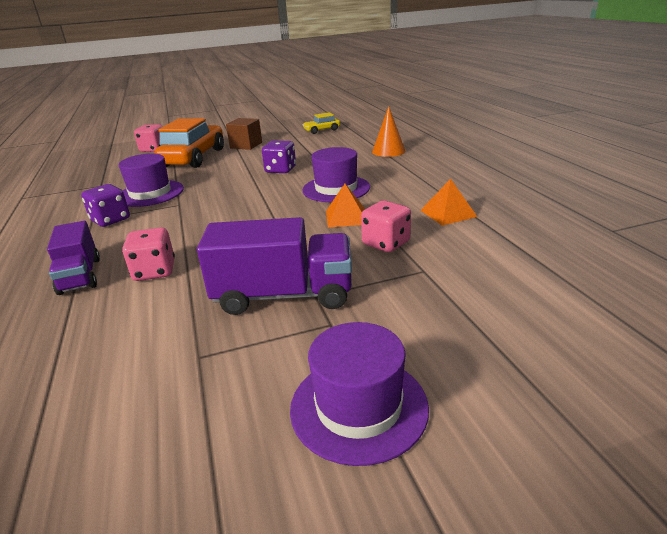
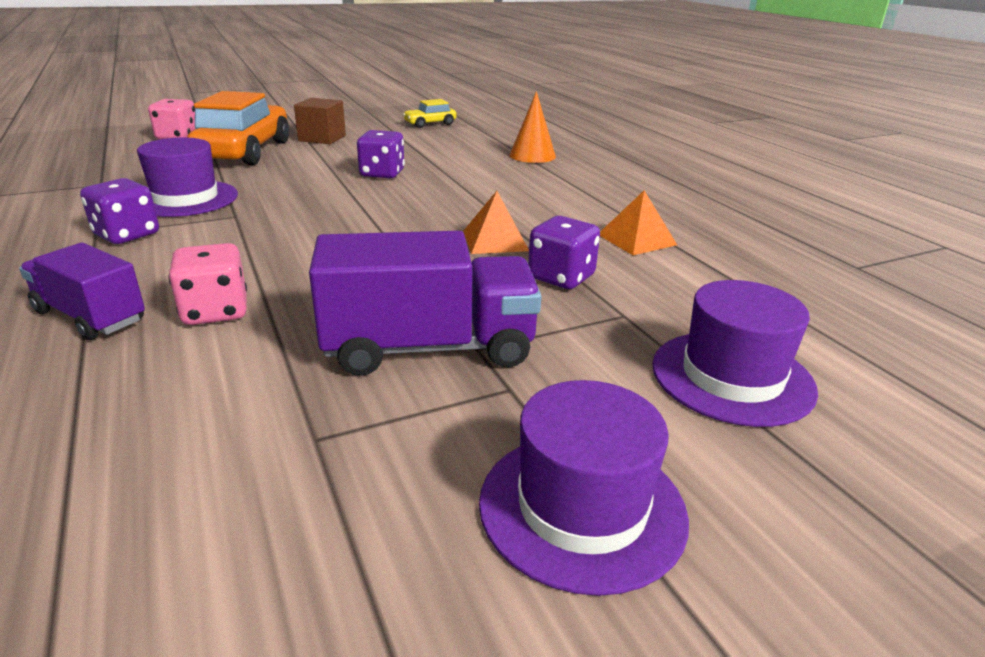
camera: 10 degrees left, 0 degrees up
(80, 275) = (90, 316): purple truck -> purple truck turned 150 degrees clockwise
(336, 189) = (470, 202): purple hat -> purple hat (732, 377)
(386, 243) = (561, 277): pink dice -> purple dice

